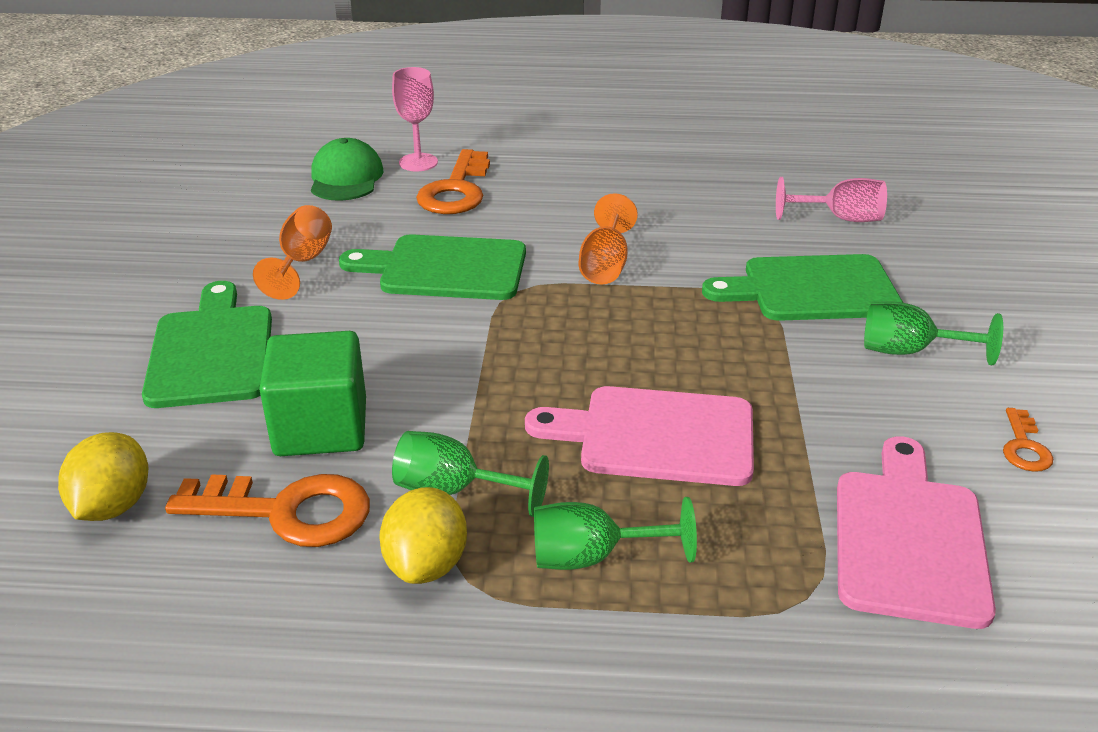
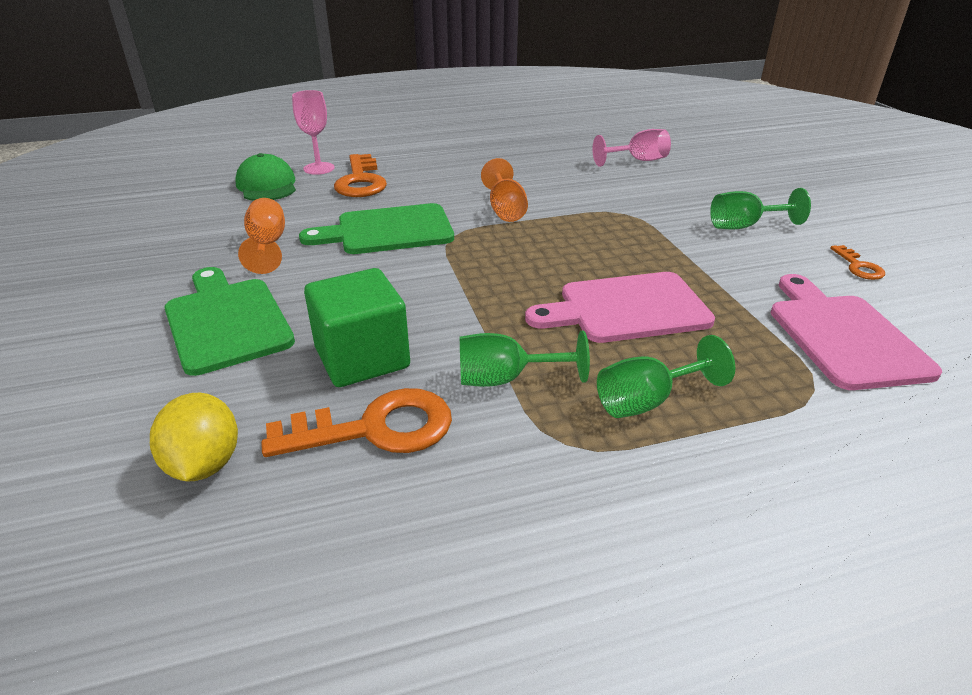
camera: 20 degrees left, 0 degrees up
(426, 564) = (523, 439): yellow lemon -> none
(812, 289) = (654, 202): green cutting board -> none

